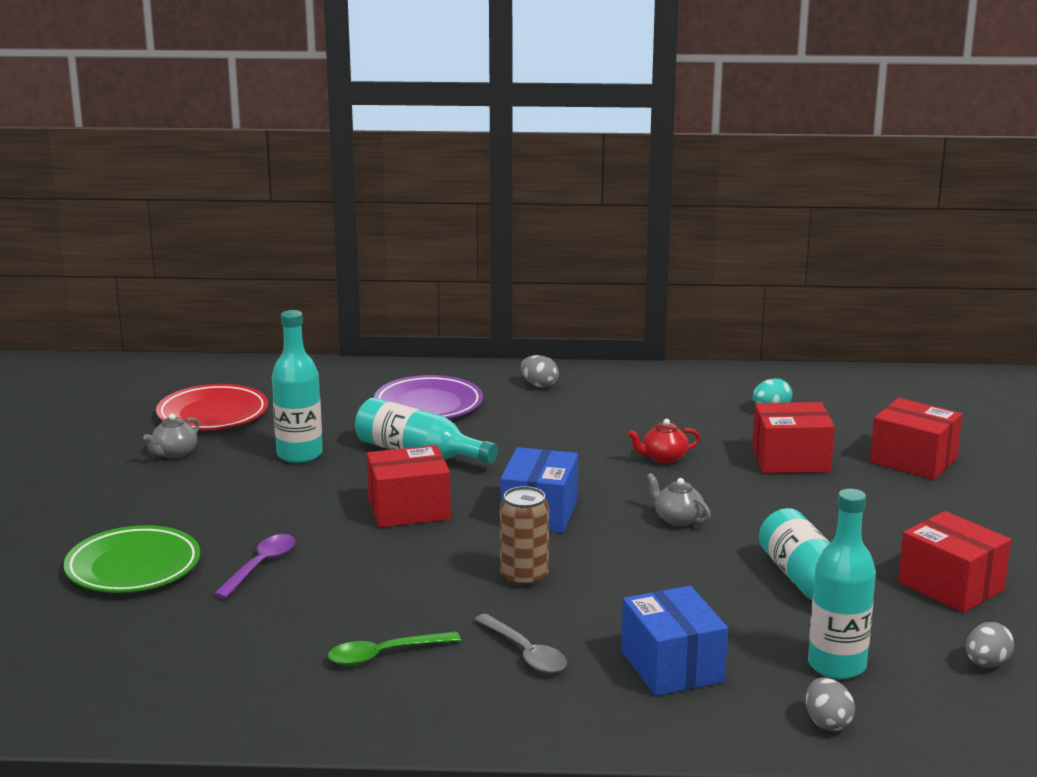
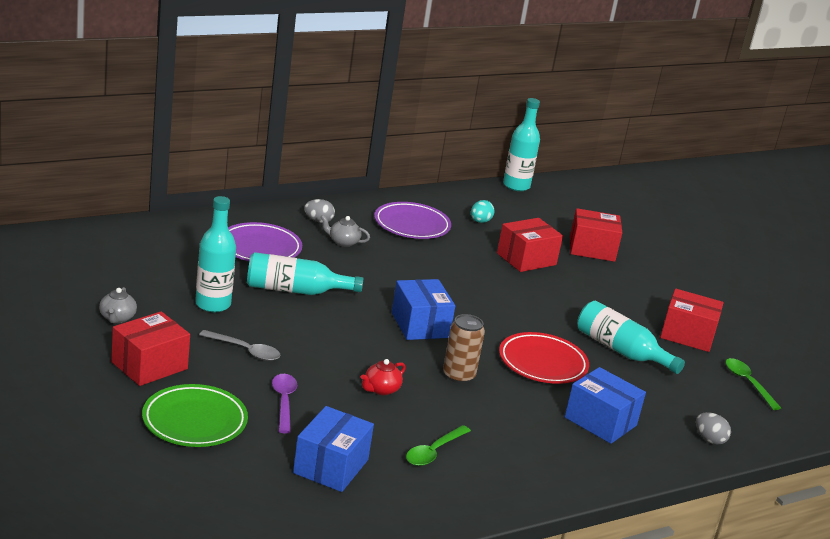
camera: 35 degrees left, 5 degrees up
(213, 414) = (109, 278): red plate -> red plate (542, 363)
(233, 644) = (331, 466): none -> blue box
(409, 509) = (335, 337): red box -> red box (149, 365)
(525, 653) = (513, 431): grey spoon -> grey spoon (245, 351)
(663, 458) = (453, 269): red teapot -> red teapot (381, 389)
(664, 403) = (412, 225): none -> purple plate
(677, 519) = (504, 315): grey teapot -> grey teapot (343, 242)
(836, 665) = (680, 401): turquoise bottle -> turquoise bottle (516, 186)
(986, 664) = (747, 383): grey egg -> green spoon

